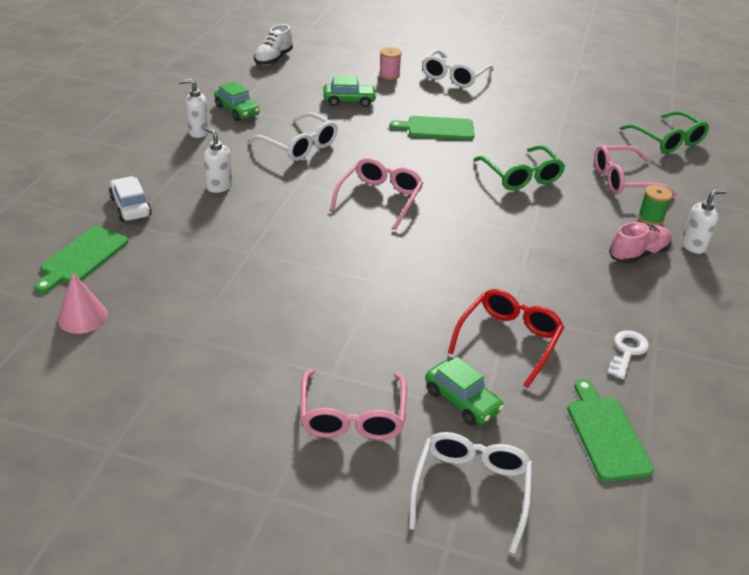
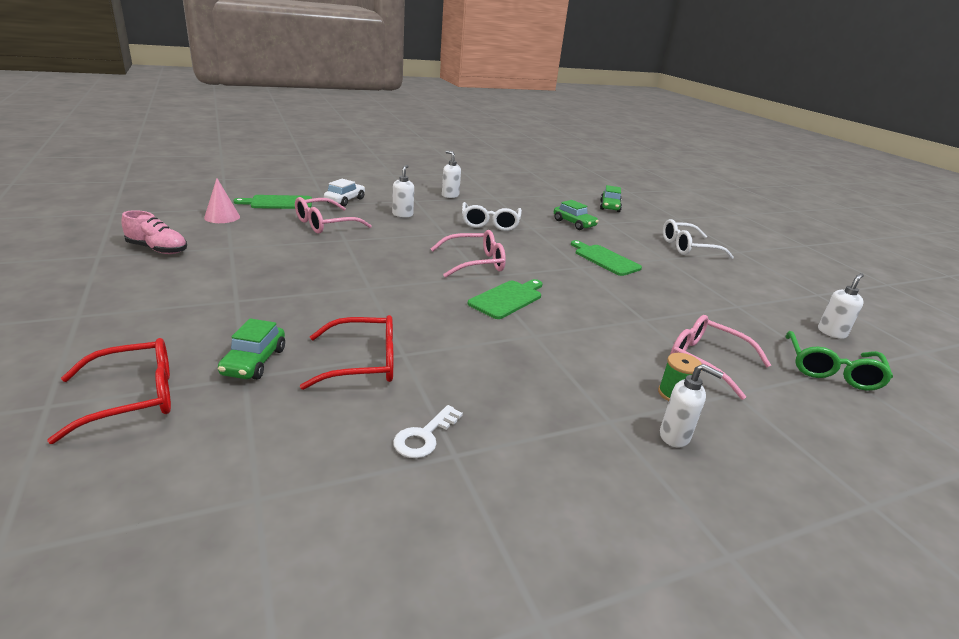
camera: 50 degrees right, 10 degrees down
(237, 111) = (493, 198): green car -> green car (609, 206)
(273, 59) = (571, 192): white shoe -> none
(352, 416) = (193, 320): pink glasses -> pink glasses (325, 224)
(389, 75) = (635, 227): pink spool -> none
(471, 490) = (133, 397): white glasses -> red glasses
(521, 176) = (609, 308): green glasses -> none
(606, 434) = (272, 457): green cutting board -> green cutting board (507, 298)
(627, 107) = (831, 332): none -> white soap dispenser
(627, 351) = (424, 436): white key -> white key turned 135 degrees clockwise
(638, 254) = (598, 401): pink shoe -> pink shoe (157, 249)

